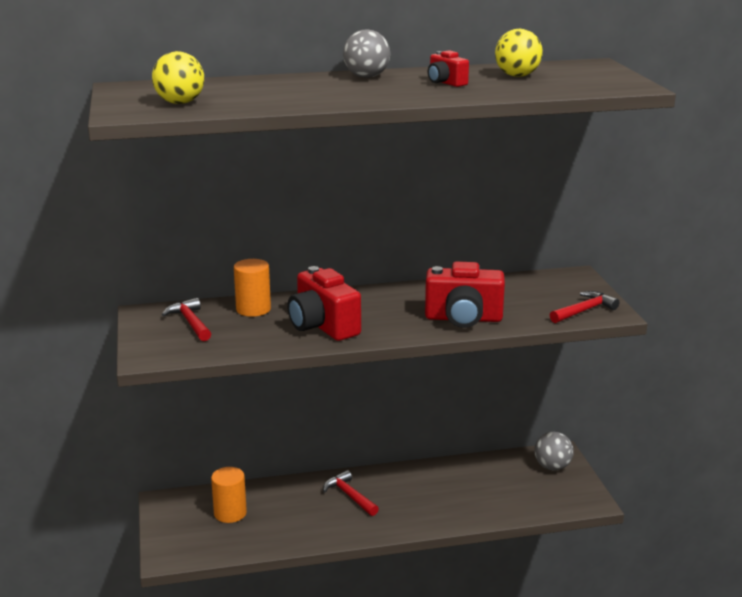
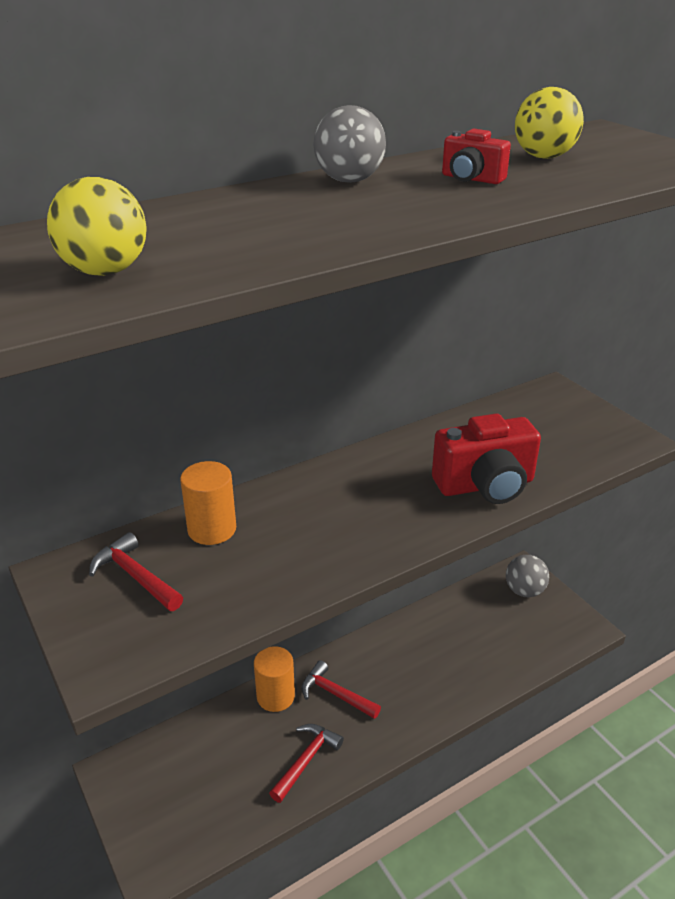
camera: 20 degrees left, 10 degrees up
(230, 513) = (206, 766): orange cylinder -> orange cylinder (275, 696)
(323, 326) = (323, 540): red camera -> none
(584, 311) = (606, 442): red hammer -> red hammer (306, 760)

